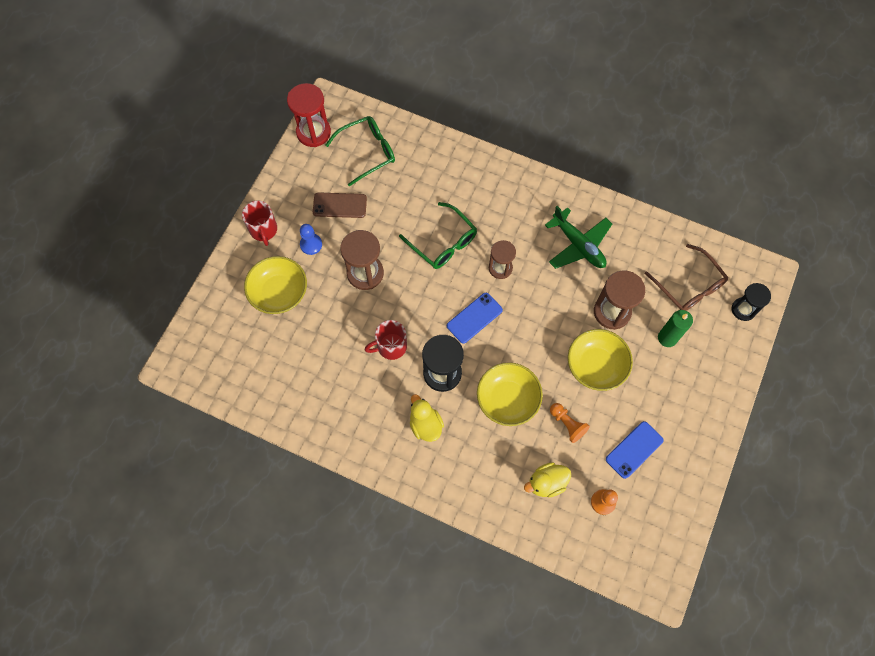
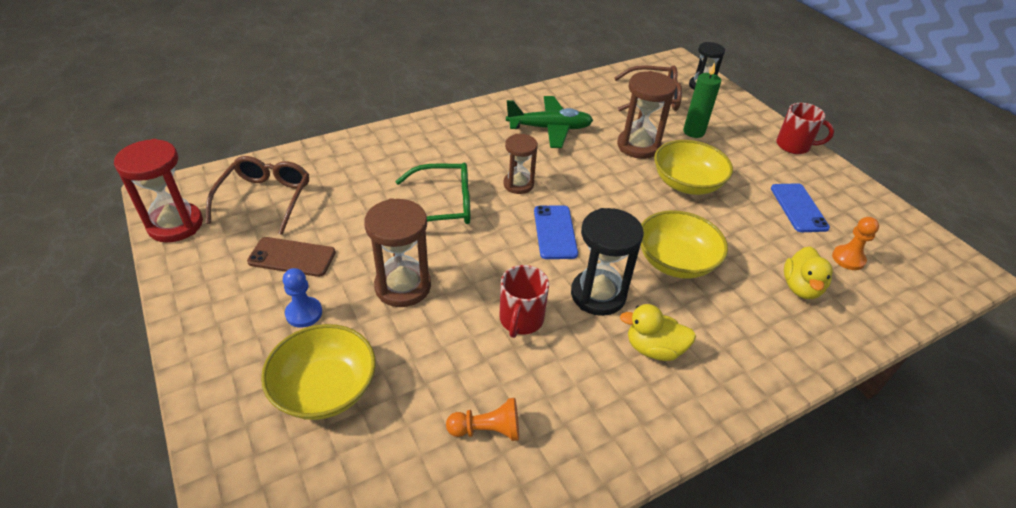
camera: 55 degrees left, 25 degrees down
(263, 230) = (220, 349): red mug -> red mug (794, 146)
(339, 205) = (292, 257): brown phone -> brown phone turned 60 degrees clockwise
(367, 152) = (265, 199): green glasses -> brown glasses
(567, 424) = (738, 235): orange pawn -> orange pawn (487, 430)

